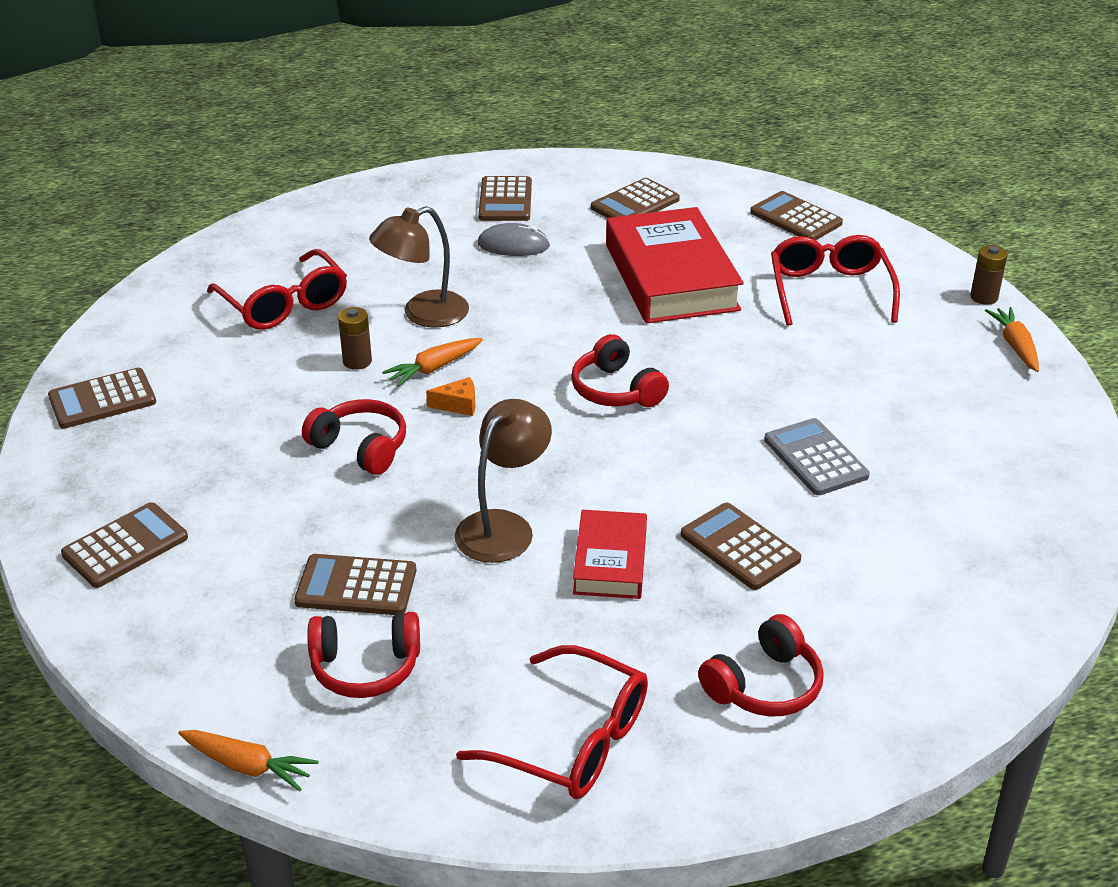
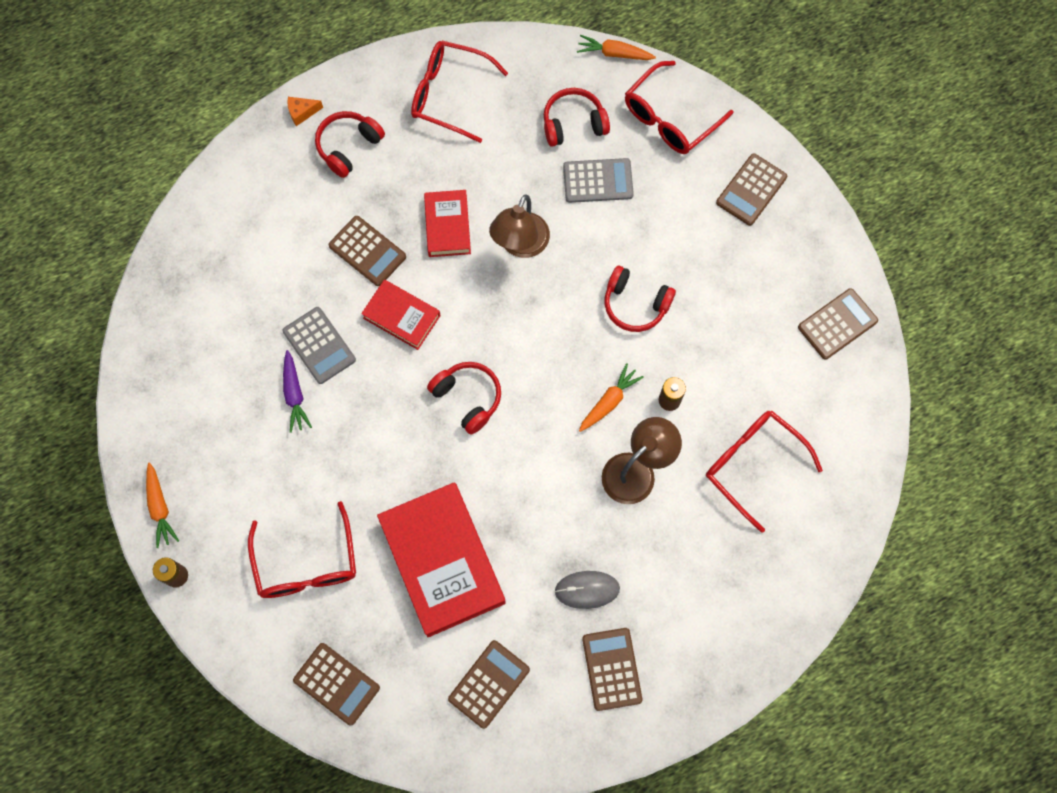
camera: 170 degrees right, 35 degrees up
(198, 654) = (670, 117): none -> red glasses
(356, 586) = (598, 181): brown calculator -> grey calculator
(458, 405) = (580, 361): orange cheese -> orange cheese (302, 112)
(695, 472) = (402, 316): none -> red book
(849, 417) = (294, 394): none -> purple carrot

